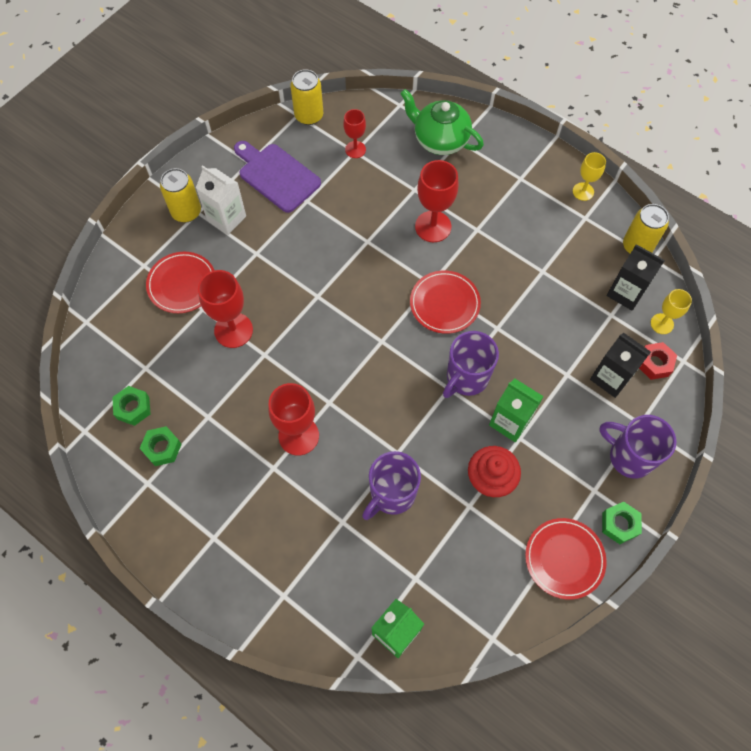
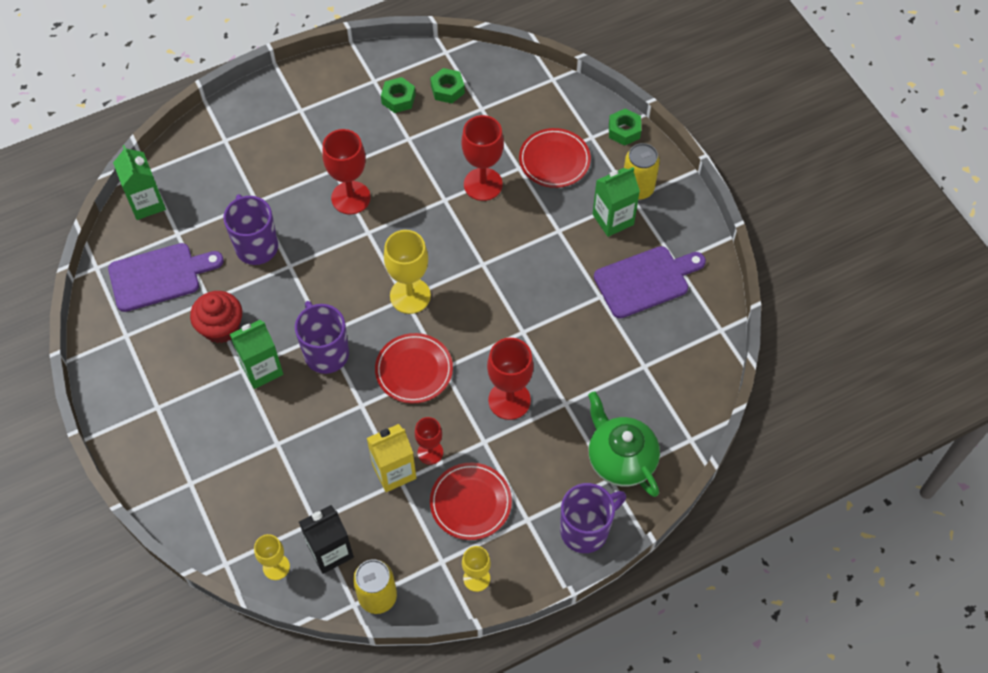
camera: 115 degrees right, 5 degrees down
(226, 218) = (613, 219): white carton -> green carton
(309, 116) = (714, 340): yellow can -> none
(355, 149) = (646, 367): red goblet -> red goblet (430, 452)
(377, 338) = (410, 296): none -> yellow goblet
(440, 140) = (620, 459): green teapot -> green teapot turned 90 degrees counterclockwise
(469, 568) = (159, 276): none -> purple cutting board
(537, 279) = (394, 471): none -> yellow carton
(564, 559) = (118, 351): red plate -> red plate (470, 502)
(610, 378) = (250, 482): black carton -> none
(619, 524) = (116, 411): green nut -> green nut (624, 131)
(629, 456) = (167, 454): purple mug -> purple mug (586, 530)
(654, 363) = (239, 533): red nut -> none

